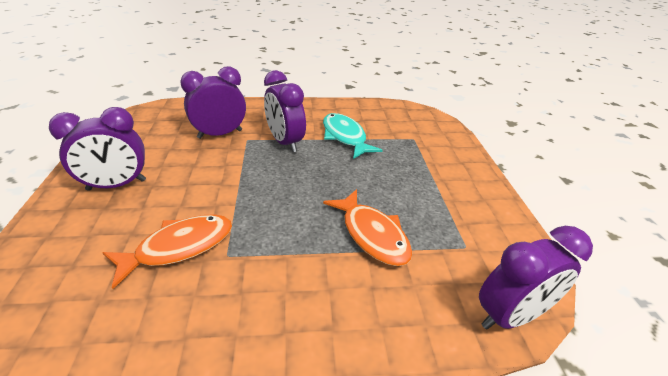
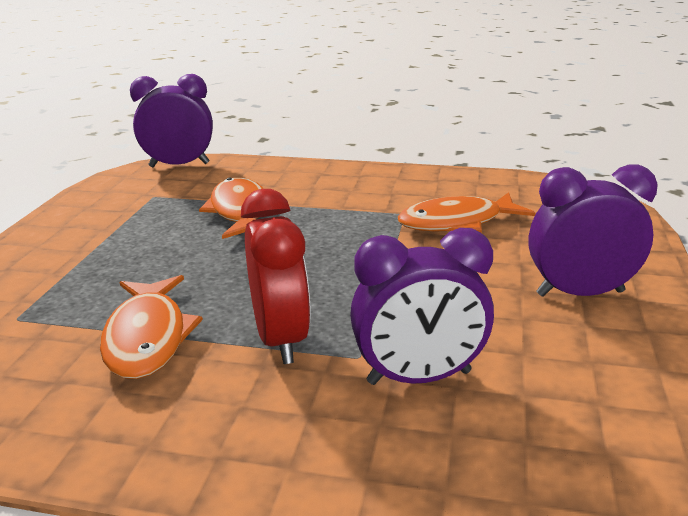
camera: 160 degrees left, 10 degrees down
(285, 142) = (280, 338): purple clock -> red clock
(345, 137) = (148, 337): turquoise fish -> orange fish

